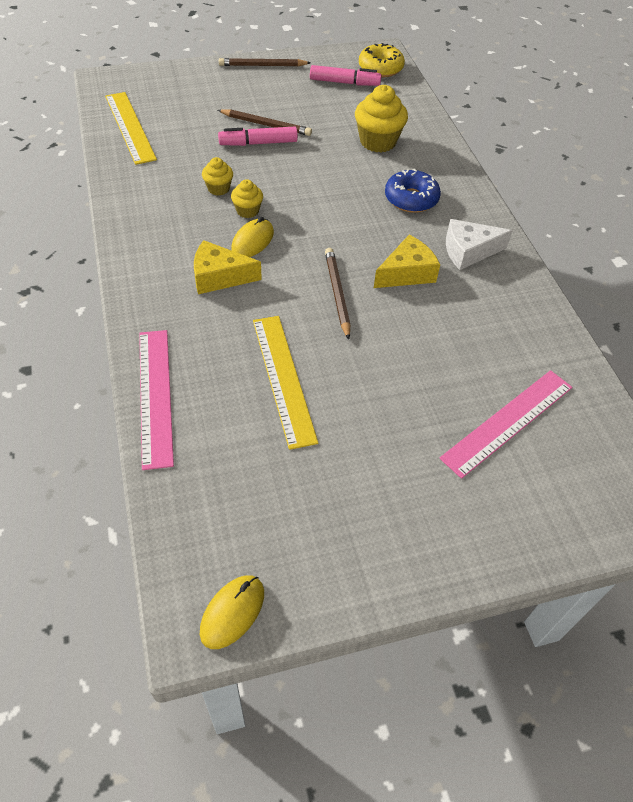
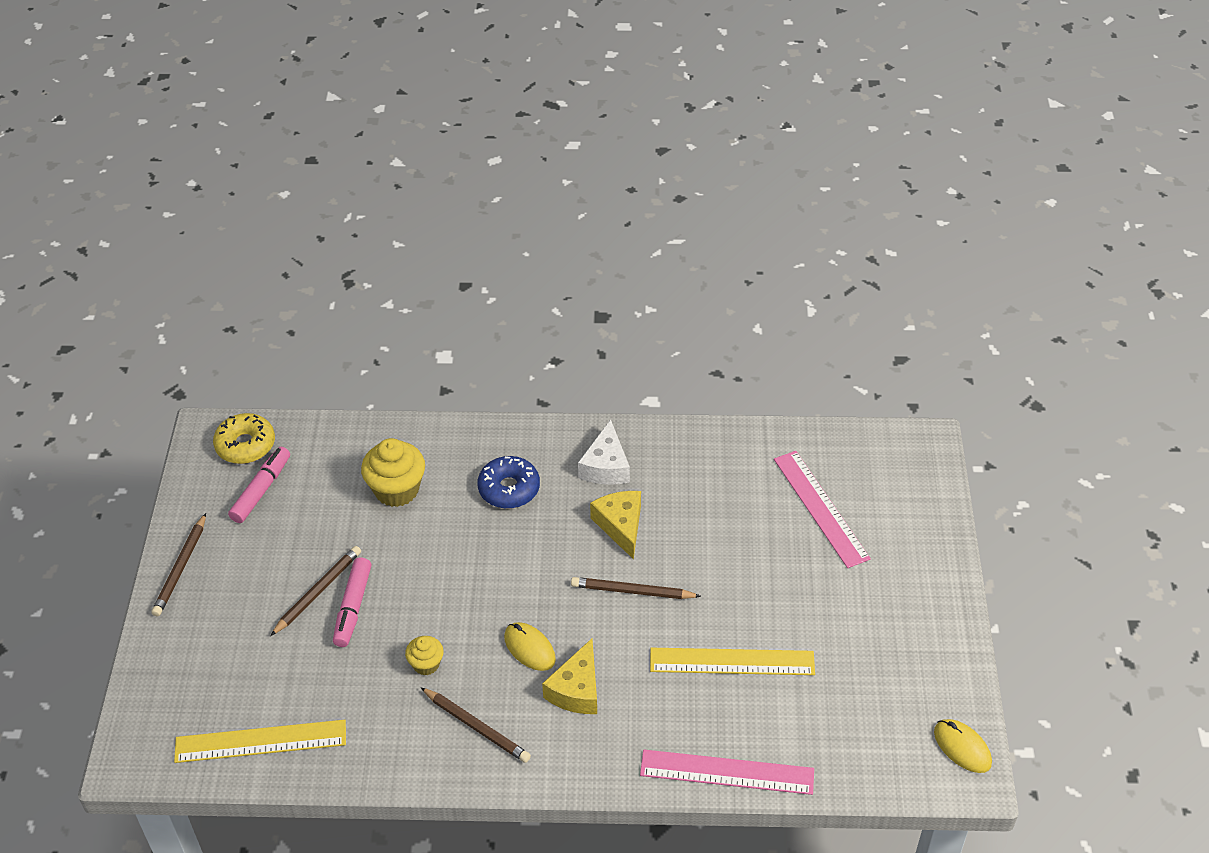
camera: 70 degrees left, 5 degrees down
(167, 226) = (477, 727): none -> brown pencil
(247, 211) = (476, 643): yellow cupcake -> none

